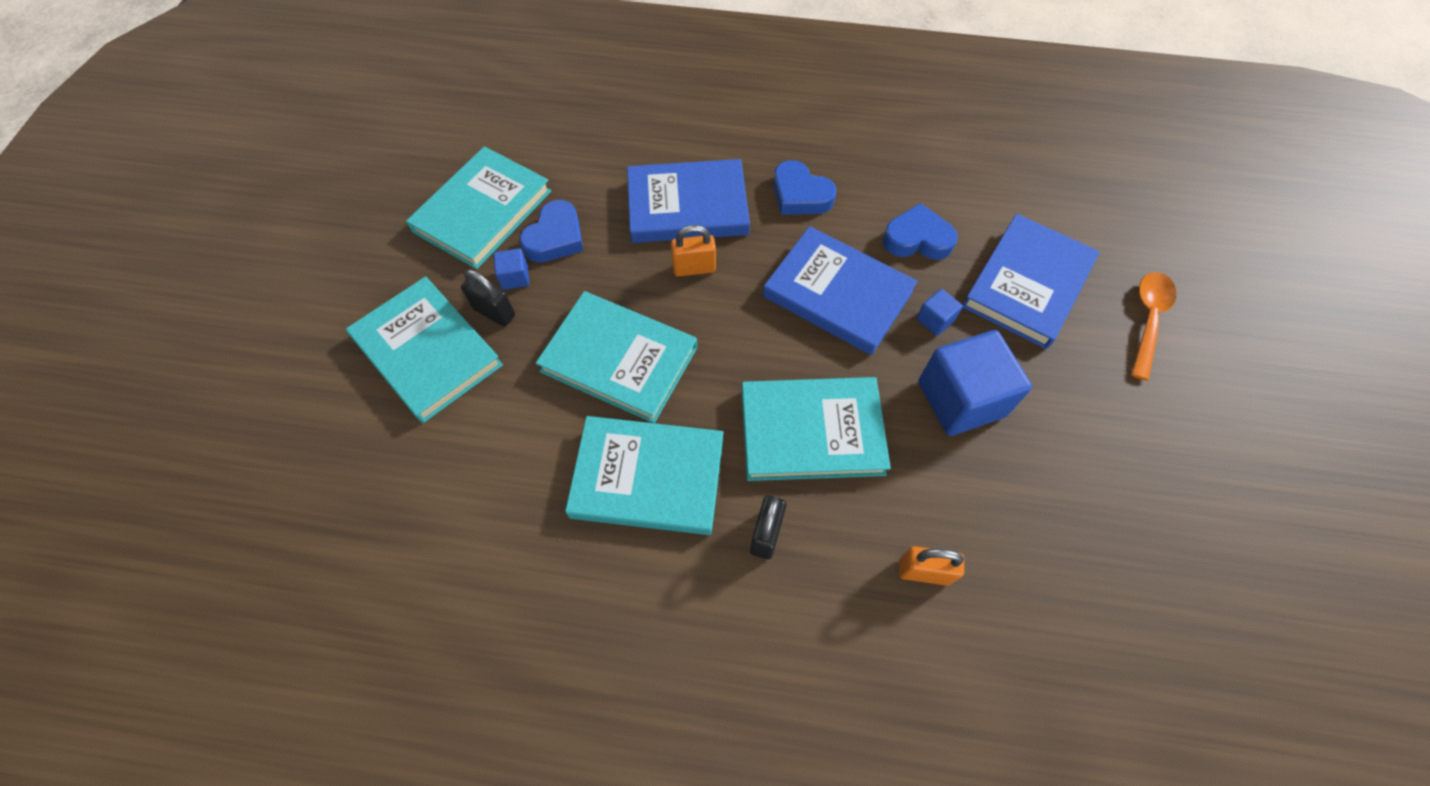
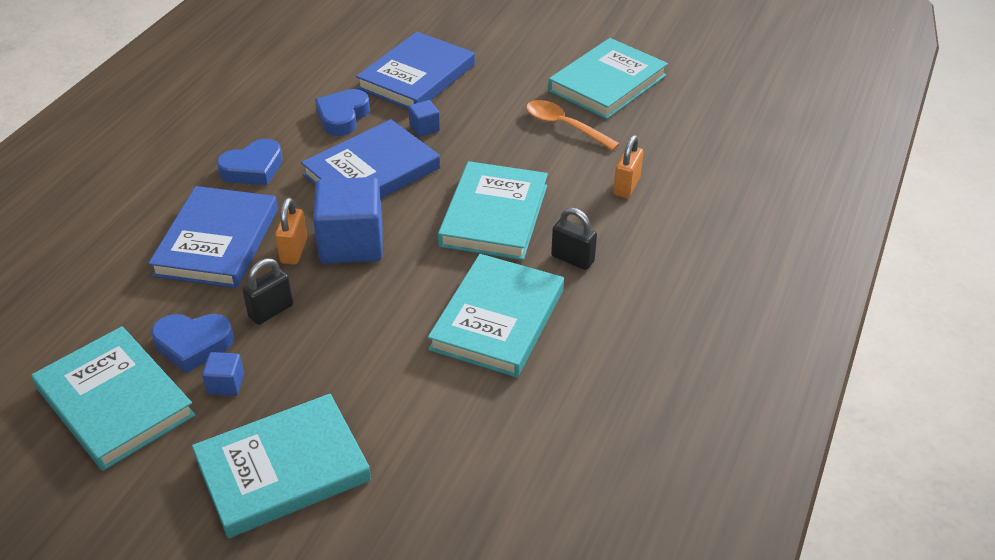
camera: 75 degrees left, 20 degrees down
(494, 312) = (262, 406): black padlock -> black padlock (271, 311)
(555, 237) = (193, 345): blue heart -> blue heart turned 135 degrees clockwise
(619, 359) = (368, 319): turquoise book -> turquoise book (607, 83)
(961, 399) = (499, 134): blue cube -> blue cube (351, 243)
(1027, 284) = (417, 77): blue book -> blue book turned 75 degrees clockwise
(1147, 320) = (474, 36): orange spoon -> orange spoon (564, 126)

